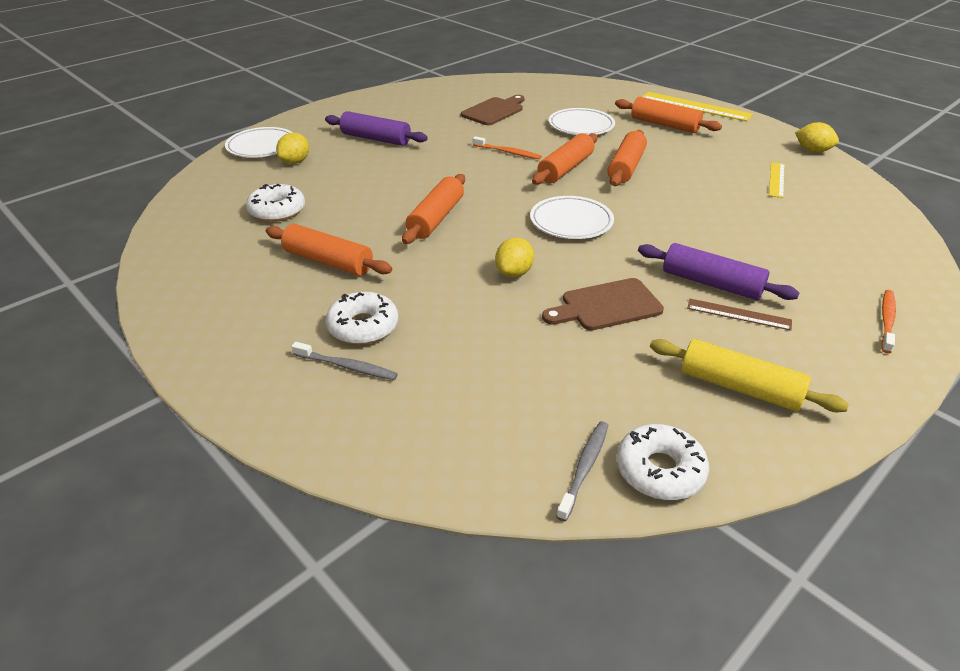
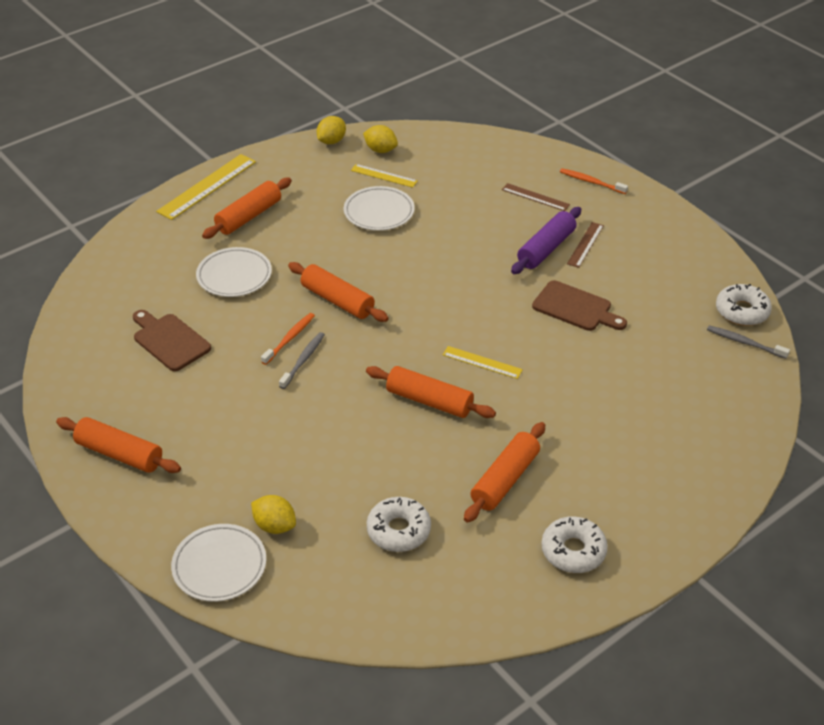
camera: 85 degrees left, 5 degrees up
(347, 366) = (658, 459): grey toothbrush -> grey toothbrush (303, 360)
(363, 327) = (606, 451): white donut -> white donut (573, 551)
(376, 139) = (224, 450): purple rolling pin -> none
(495, 245) = (482, 362): none -> yellow ruler
(514, 273) = (528, 354): yellow lemon -> yellow lemon (380, 150)
(571, 222) = (445, 310): white plate -> white plate (379, 212)
(606, 306) = (575, 308): brown cutting board -> brown cutting board turned 45 degrees counterclockwise
(626, 167) = (342, 259): orange rolling pin -> orange rolling pin (120, 453)
(739, 387) = (664, 262): yellow rolling pin -> none
(813, 274) = (535, 197): none -> brown ruler

